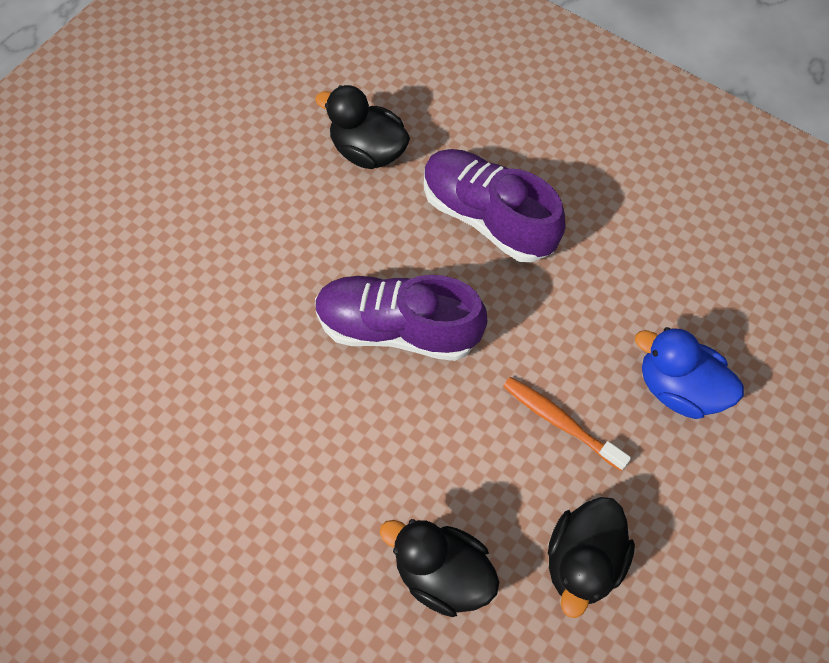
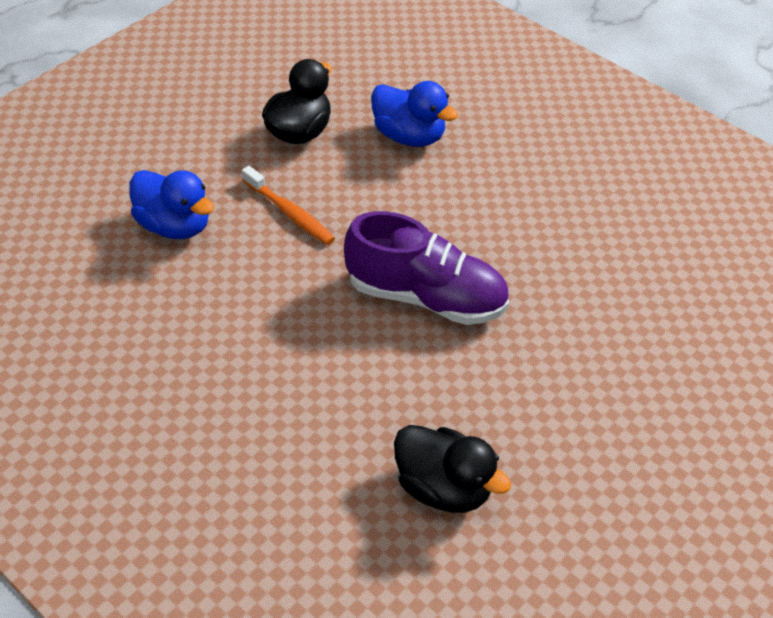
camera: 175 degrees left, 15 degrees down
(441, 572) = (409, 136): black duck -> blue duck
(487, 217) = (313, 392): purple shoe -> none

